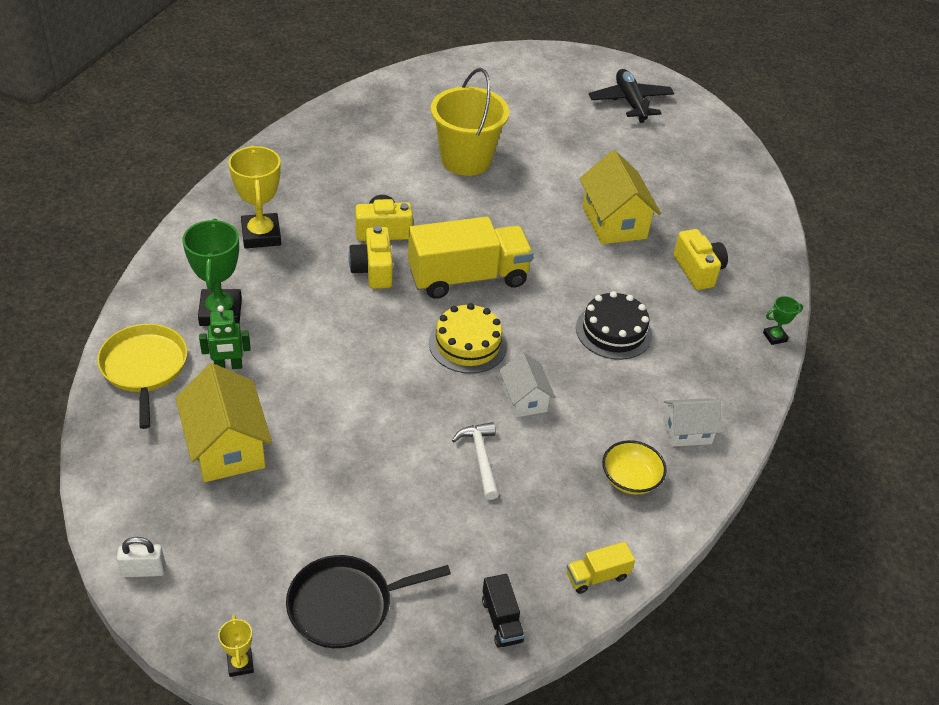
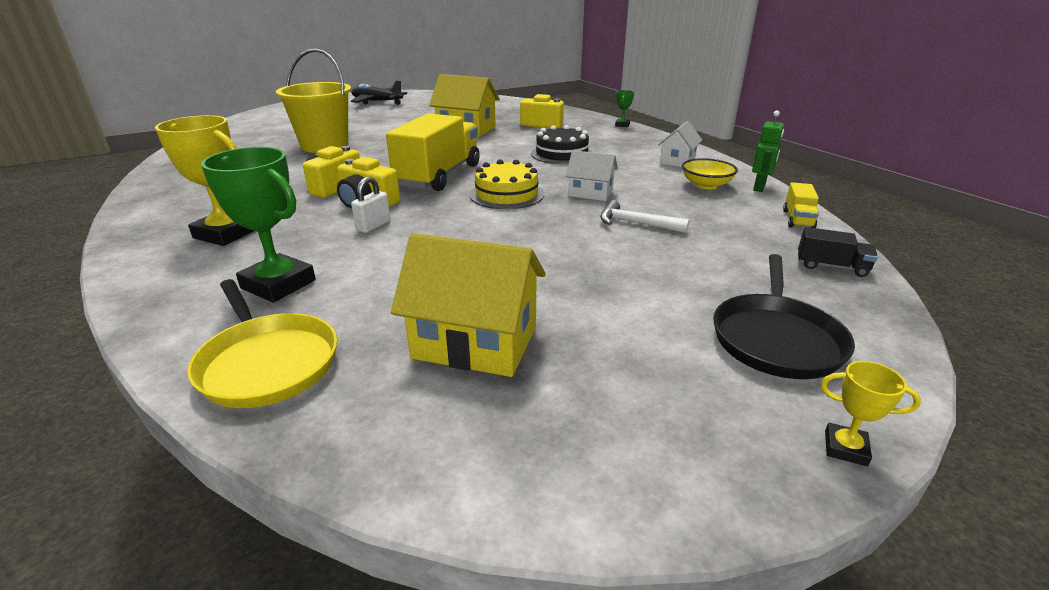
camera: 50 degrees left, 15 degrees down
(144, 368) = (267, 363): yellow pan -> yellow pan turned 150 degrees counterclockwise
(144, 570) = (622, 489): white padlock -> white padlock (373, 226)
(228, 366) = (360, 304): green robot -> green robot (759, 187)

